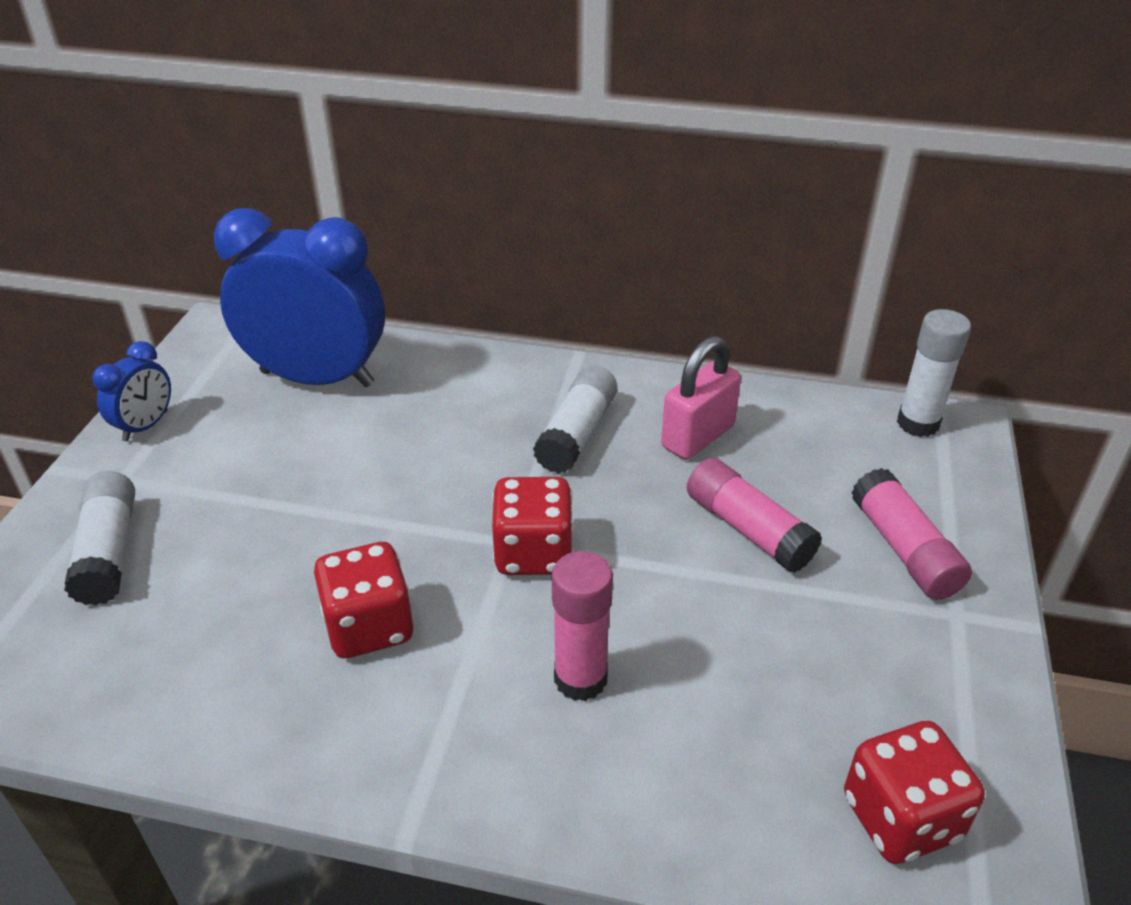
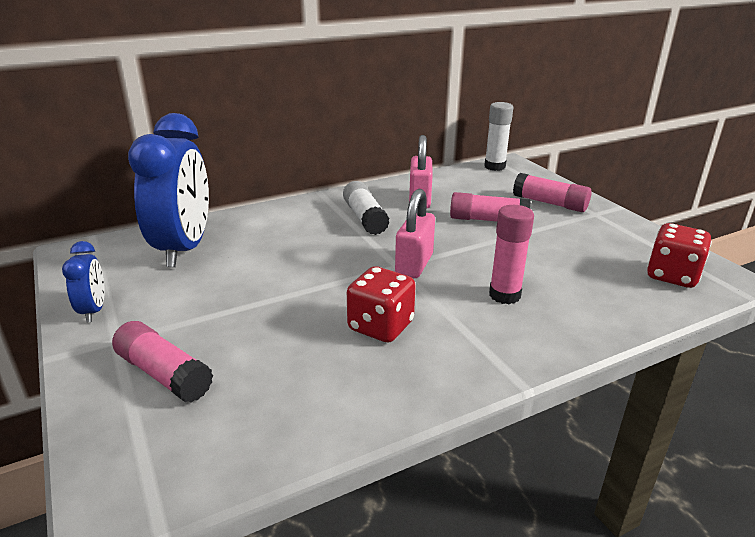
camera: 40 degrees left, 10 degrees down
(109, 551) = (164, 374): white glue stick -> pink glue stick
(317, 378) = (184, 248): blue clock -> blue clock turned 120 degrees clockwise
(533, 553) = (414, 265): red dice -> pink padlock

